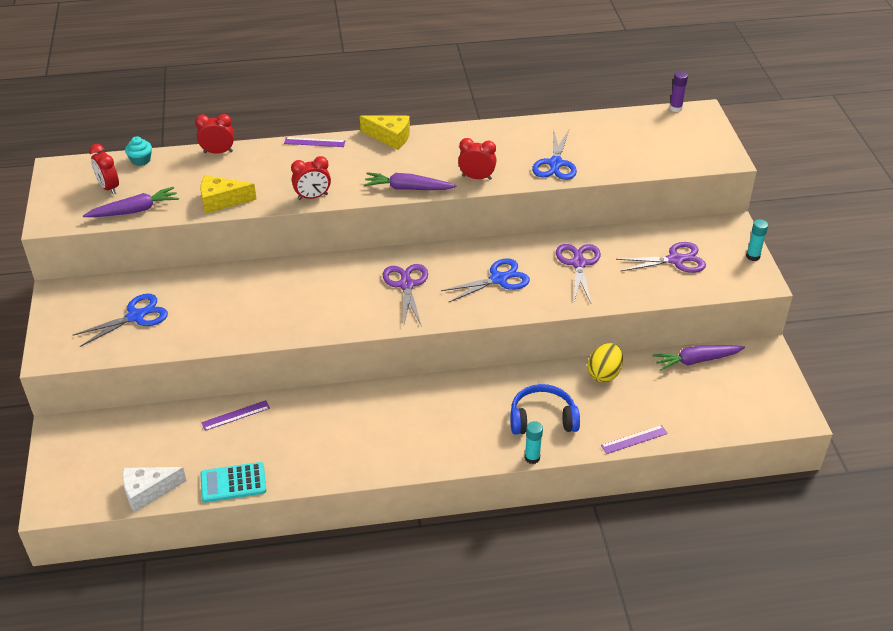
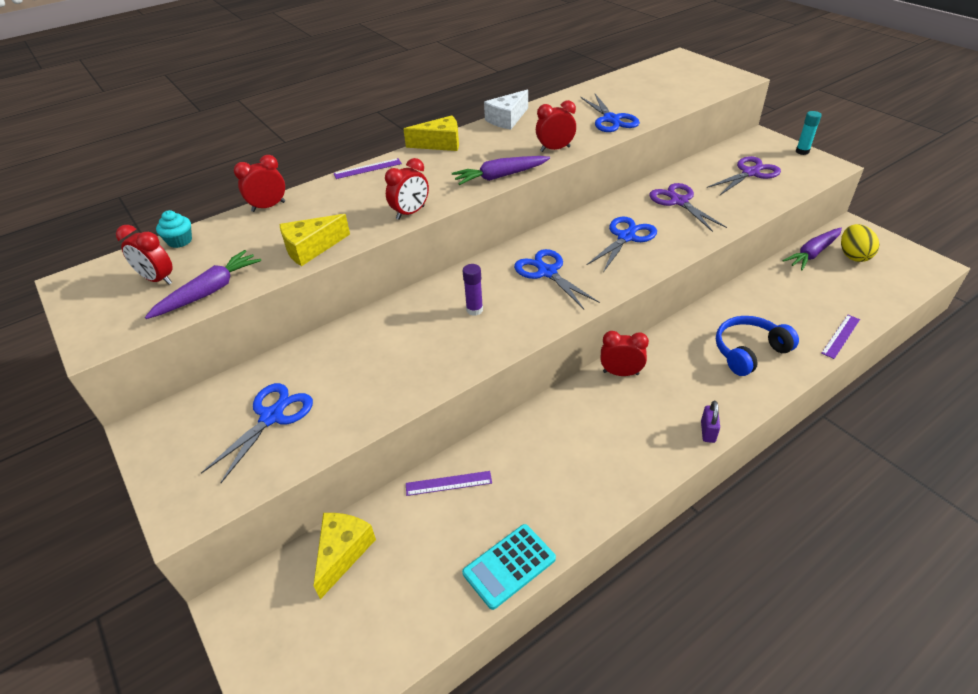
camera: 25 degrees left, 0 degrees up
(139, 428) = (343, 552): none -> yellow cheese
(148, 491) = (413, 632): white cheese -> white cheese (507, 119)
(235, 415) = (448, 483): purple ruler -> purple ruler turned 45 degrees clockwise
(406, 285) = (547, 272): purple scissors -> blue scissors
(424, 392) = (620, 373): none -> red clock
(446, 461) = (708, 432): none -> purple padlock
(532, 458) = (778, 391): turquoise glue stick -> none
(604, 374) = (756, 292): yellow egg -> yellow egg (853, 256)
(675, 108) = (658, 59): purple glue stick -> purple glue stick (474, 310)

